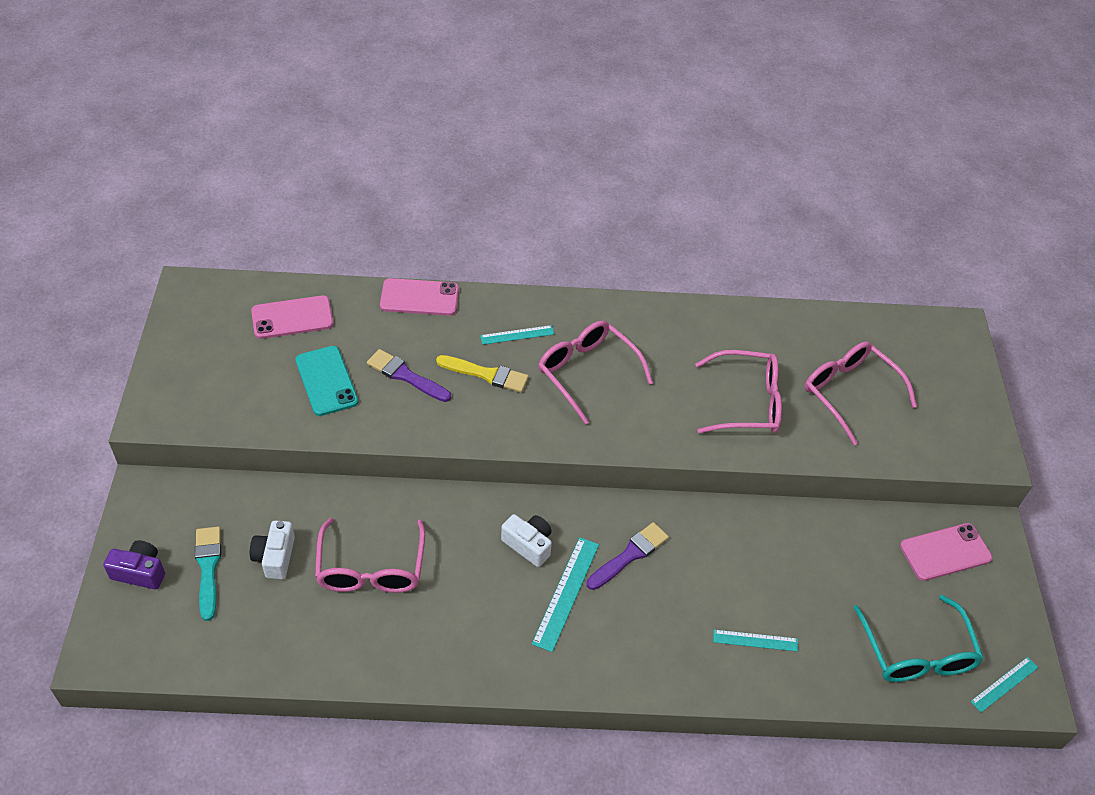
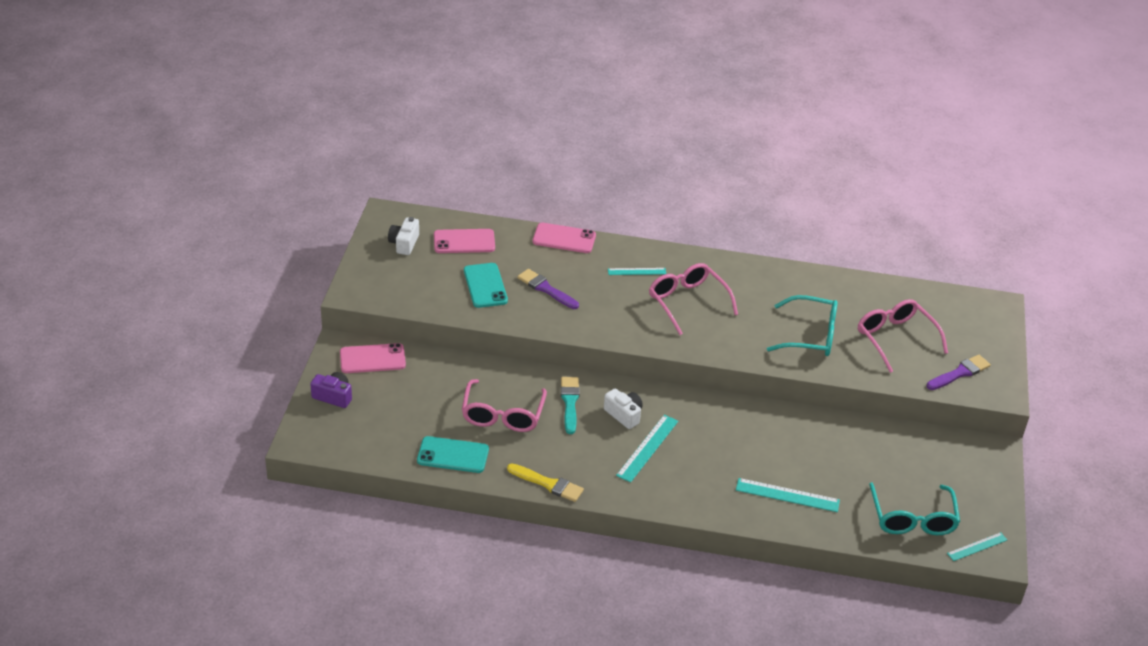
camera: 10 degrees right, 10 degrees down
(208, 568) = (383, 400): turquoise brush -> turquoise brush (570, 402)
(275, 557) = (432, 399): white camera -> white camera (404, 243)
(311, 644) = (453, 455): none -> turquoise phone
(486, 374) = (608, 295): yellow brush -> yellow brush (548, 484)
(630, 555) = (701, 430): purple brush -> purple brush (960, 373)
(746, 402) = (810, 335): pink glasses -> turquoise glasses
(755, 640) = (787, 495): turquoise ruler -> turquoise ruler, size x1.58
(945, 552) = (953, 459): pink phone -> pink phone (372, 359)

